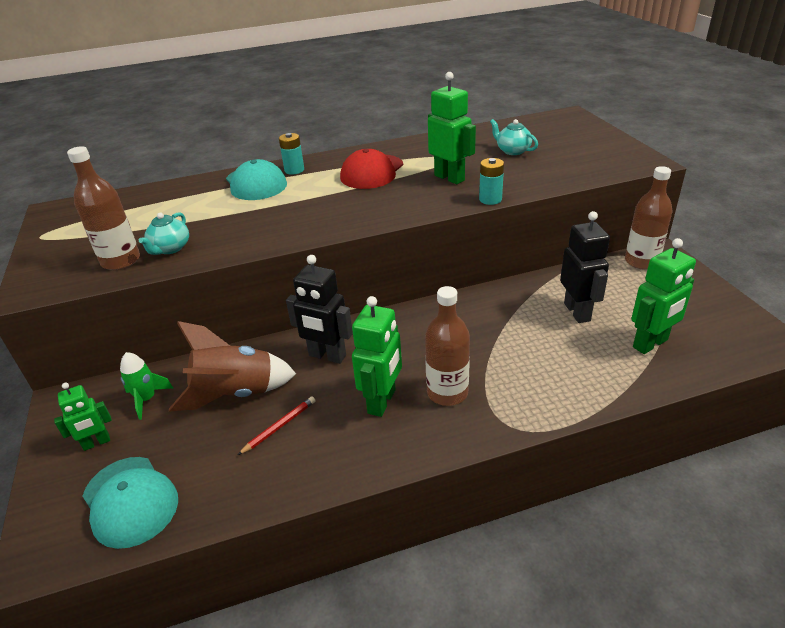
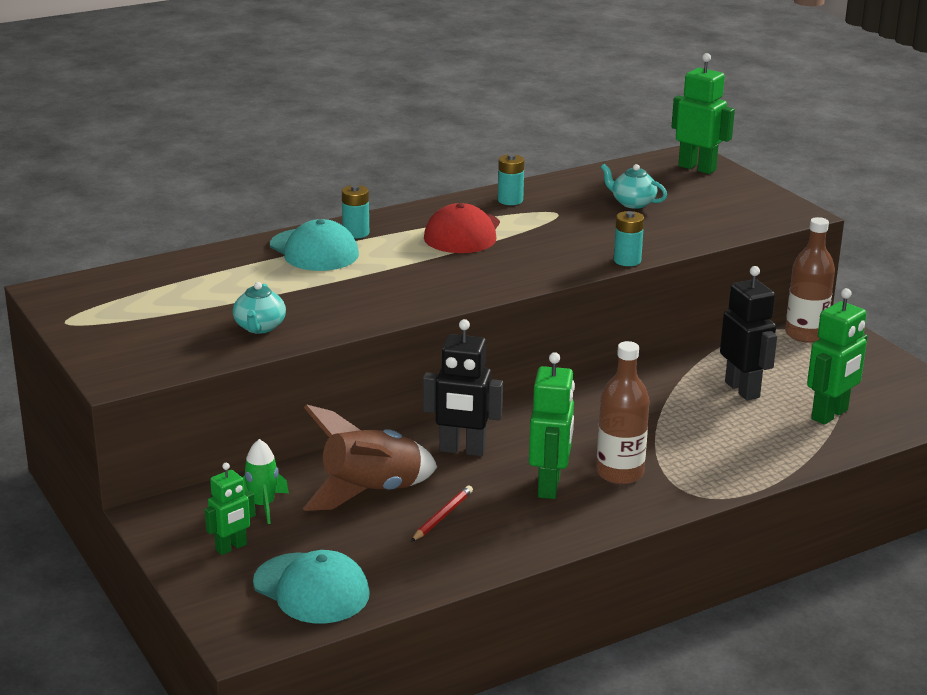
camera: 15 degrees left, 10 degrees down
(121, 261) = (206, 343): brown bottle -> none
(420, 147) = (510, 200): none -> turquoise battery
(449, 178) = (566, 237): green robot -> green robot (697, 168)

